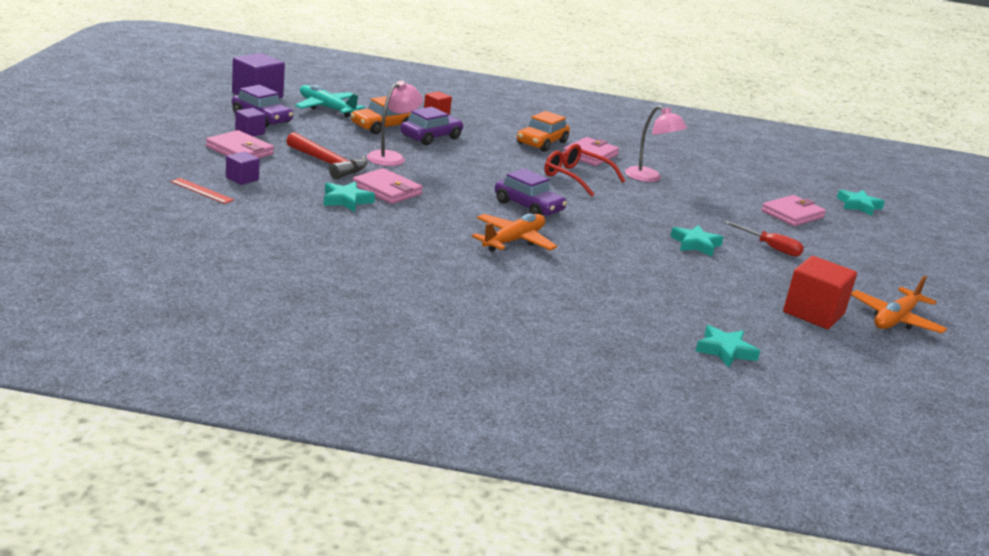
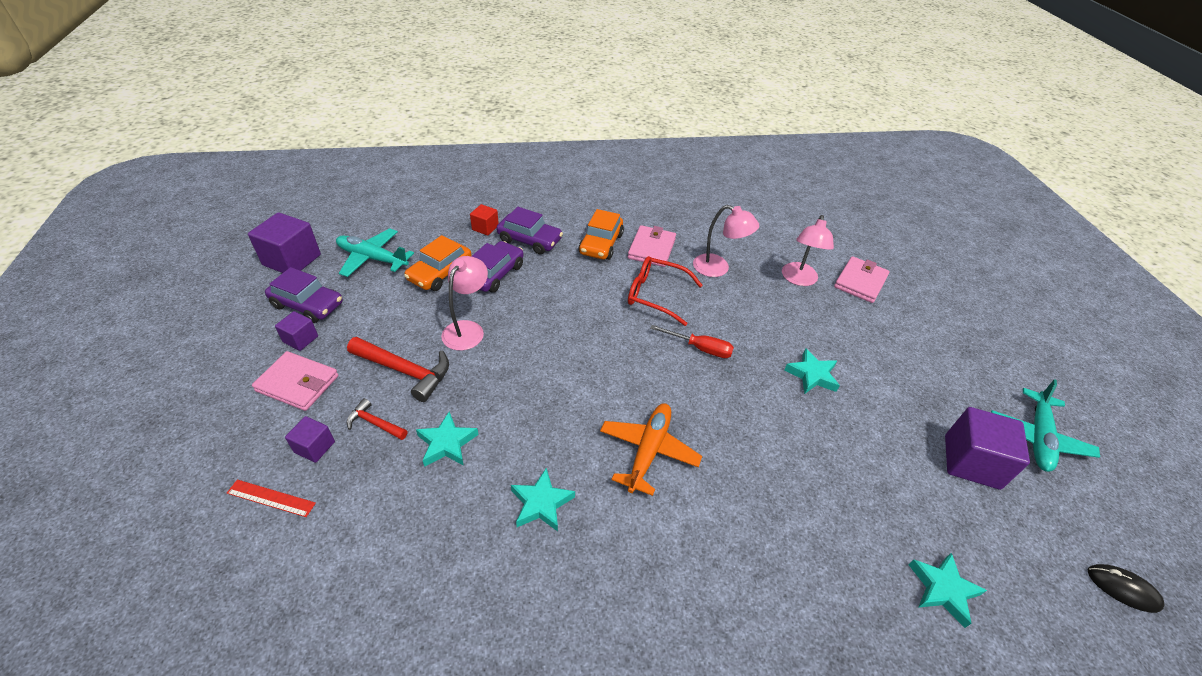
camera: 15 degrees left, 20 degrees up
(293, 180) = (375, 423): none -> red hammer
(387, 190) = (484, 400): pink wallet -> none
(528, 206) = (635, 371): purple car -> purple car (529, 240)
(727, 200) = (798, 279): none -> pink lamp
(770, 247) = (874, 351): red screwdriver -> red screwdriver (700, 348)
(813, 313) = (971, 462): red cube -> purple cube
(858, 206) = (900, 245): turquoise star -> turquoise star (541, 503)
(895, 319) = (1037, 437): orange plane -> turquoise plane
(897, 391) = (1122, 589): none -> black mouse

